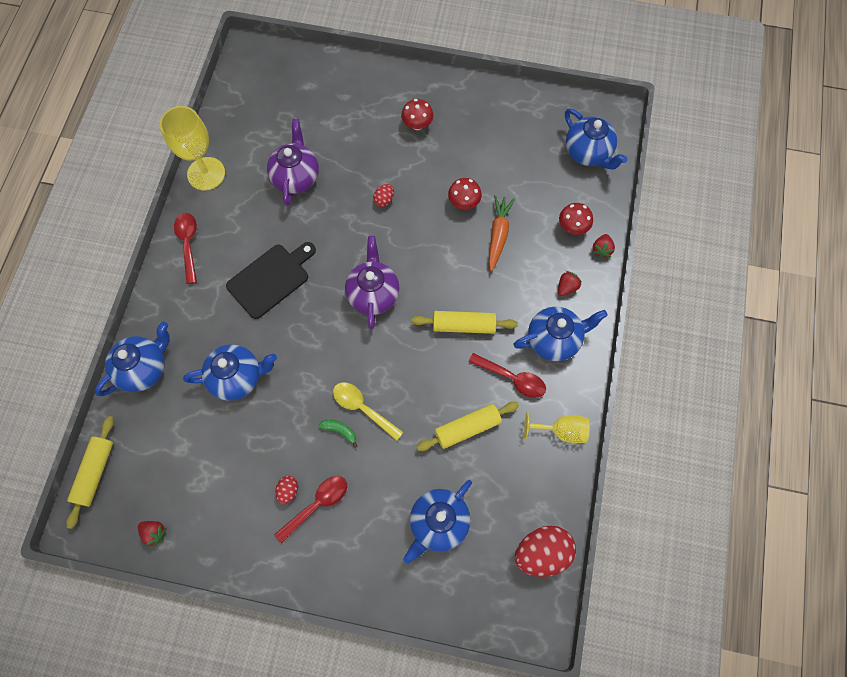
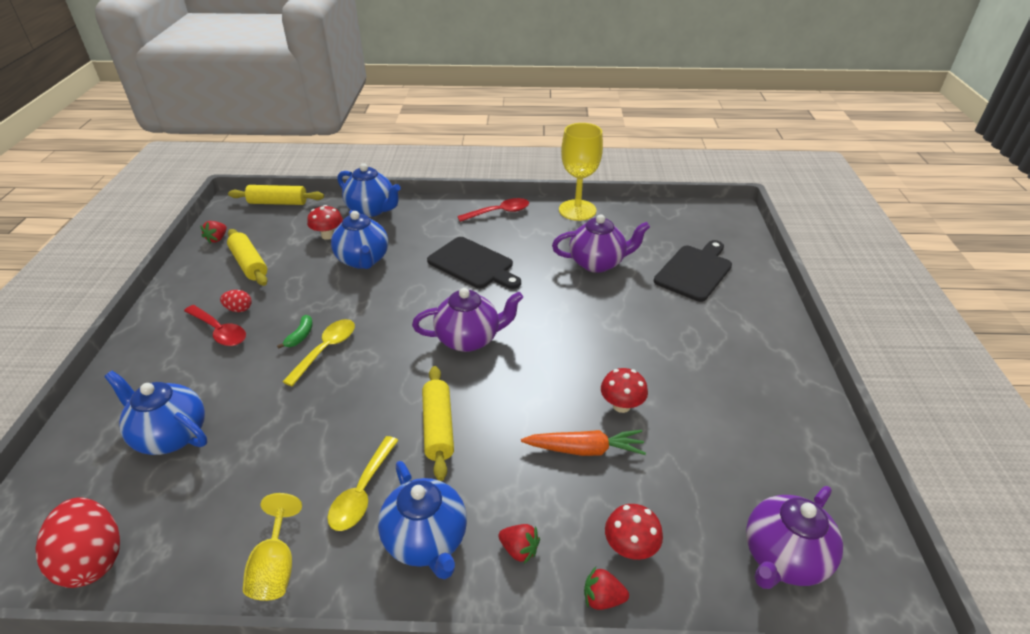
camera: 80 degrees right, 30 degrees down
(326, 108) = (694, 271): none -> black cutting board
(384, 200) = (596, 331): red egg -> none
(417, 125) = (716, 346): red mushroom -> red mushroom (328, 235)
(467, 428) = (292, 449): yellow rolling pin -> yellow rolling pin (249, 264)
(512, 378) = (362, 492): red spoon -> yellow spoon
(588, 153) = (783, 558): blue teapot -> purple teapot

